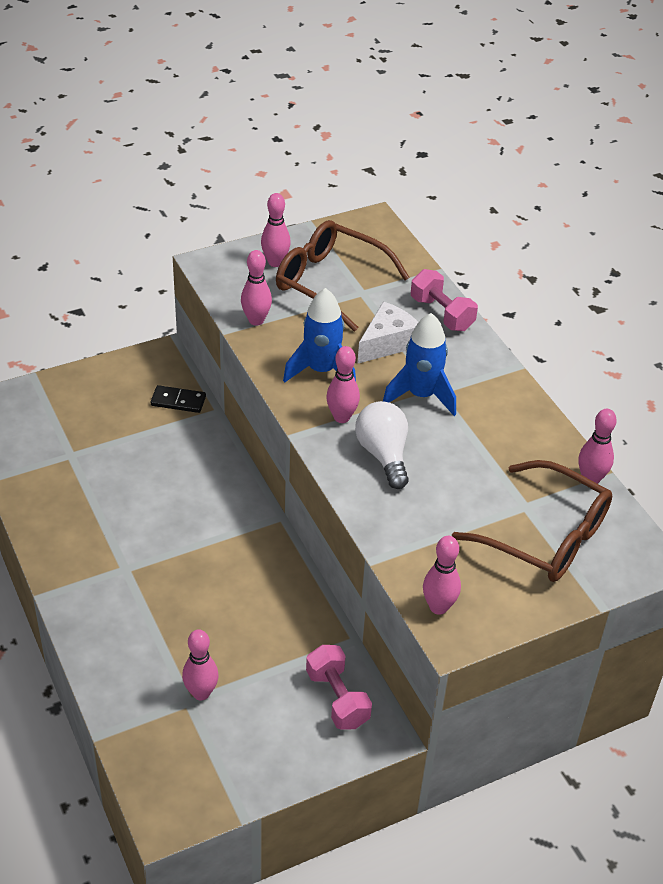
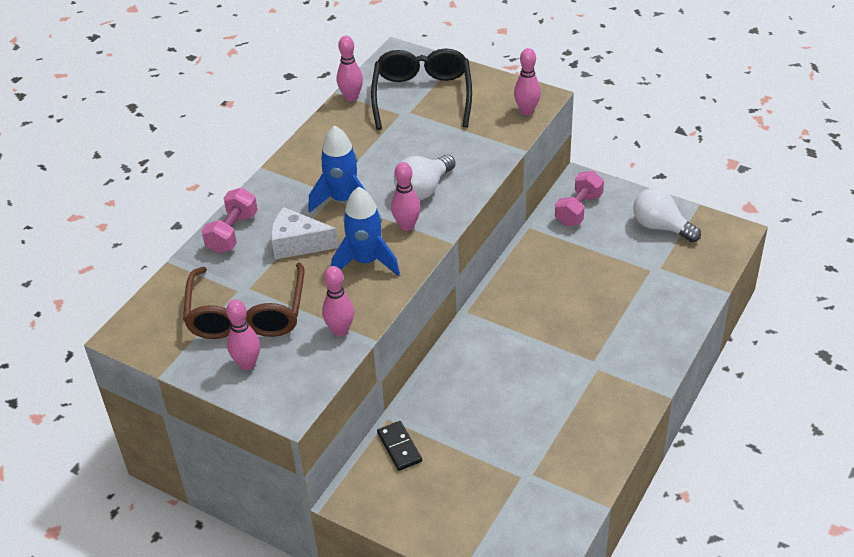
camera: 120 degrees left, 0 degrees up
(201, 693) = (643, 267): pink bowling pin -> none
(241, 754) = (661, 227): none -> white light bulb
(545, 536) = (422, 96): brown glasses -> black glasses

